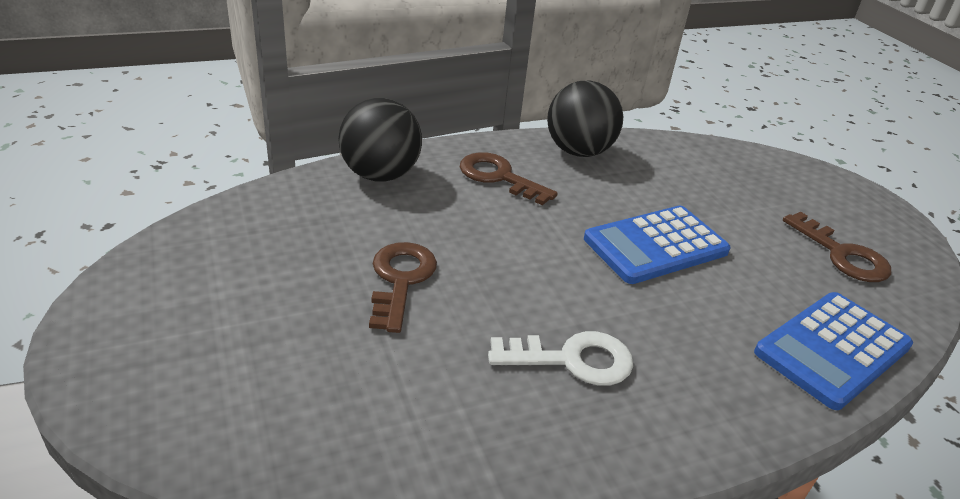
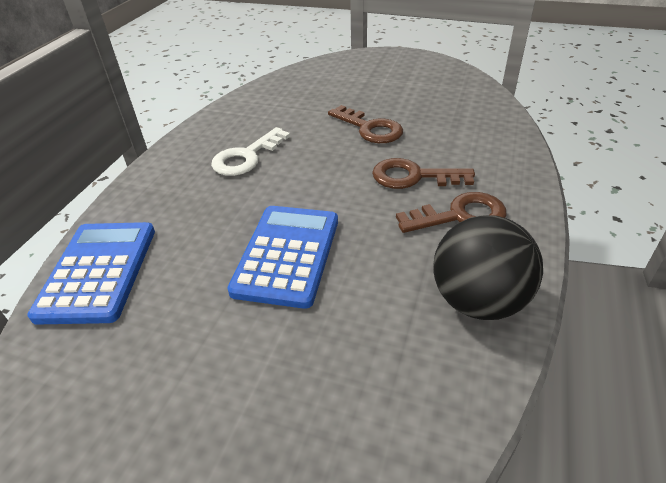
camera: 135 degrees right, 5 degrees up
(380, 175) = (502, 157): black ball -> none
(842, 255) = (121, 398): brown key -> brown key (413, 176)

